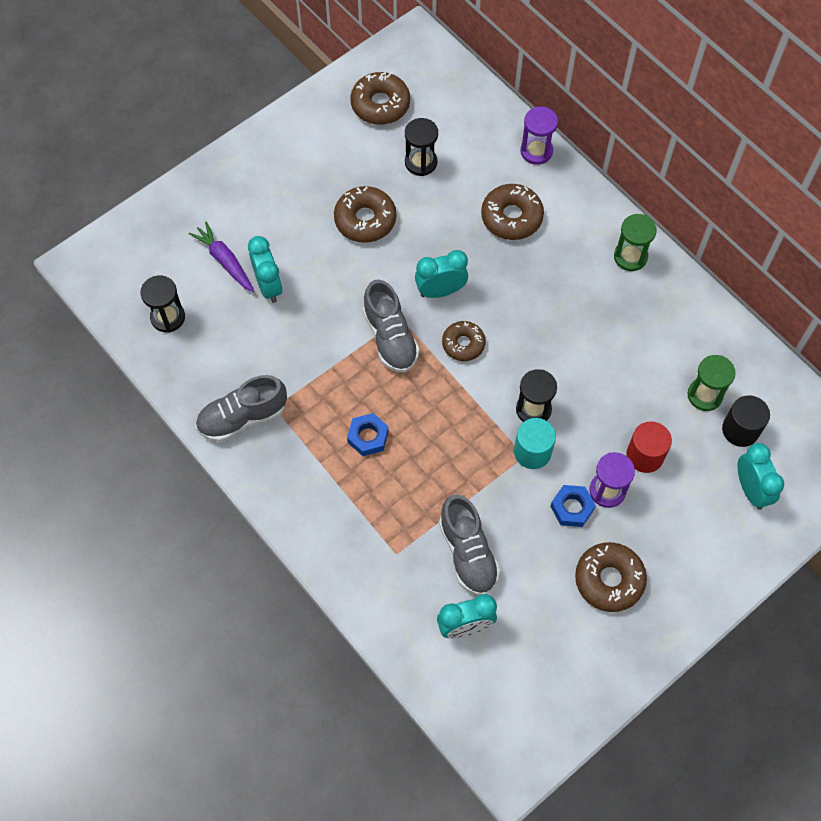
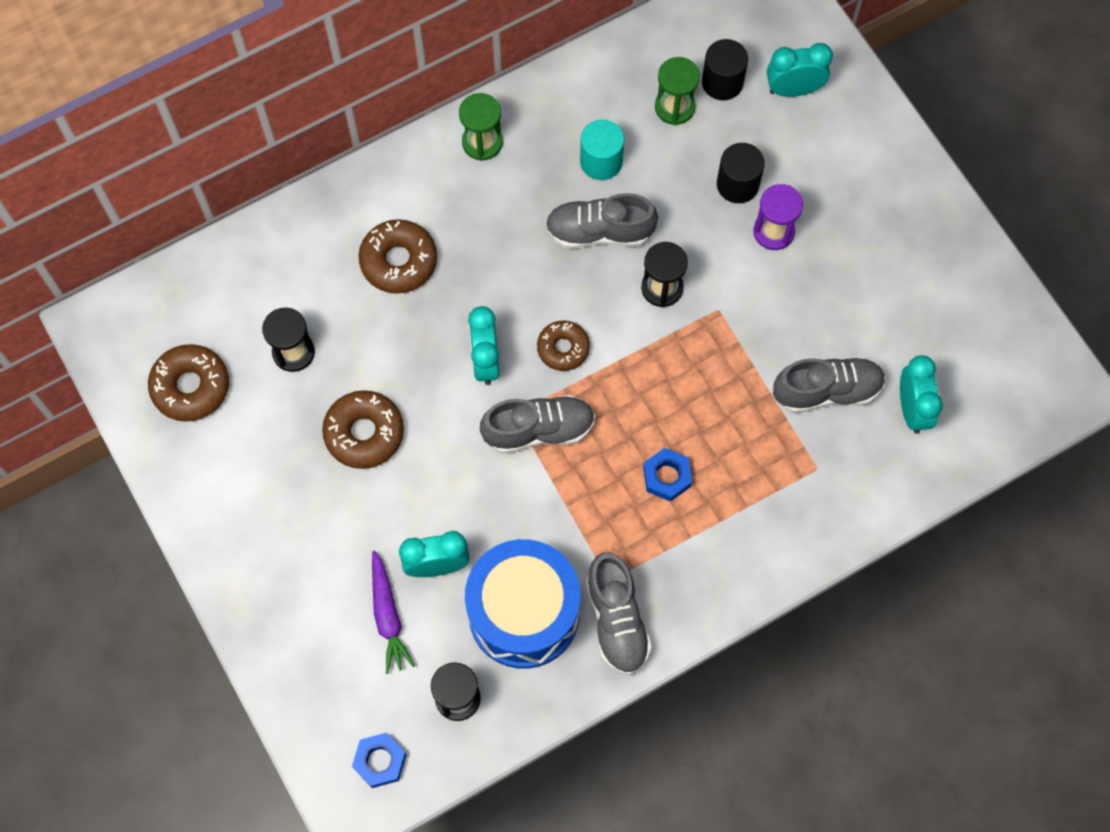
camera: 80 degrees left, 5 degrees up
(224, 261) = (388, 616): purple carrot -> purple carrot turned 75 degrees counterclockwise
(239, 351) = (524, 613): none -> blue drum
(532, 452) = (715, 299): turquoise cylinder -> turquoise cylinder (601, 161)
(536, 151) = (309, 214): purple hourglass -> none
(572, 354) = (599, 232): none -> grey shoe
(572, 508) = (789, 272): blue nut -> blue nut (380, 761)
(609, 580) = (877, 252): brown donut -> none
(645, 455) = (737, 184): red cylinder -> black cylinder

